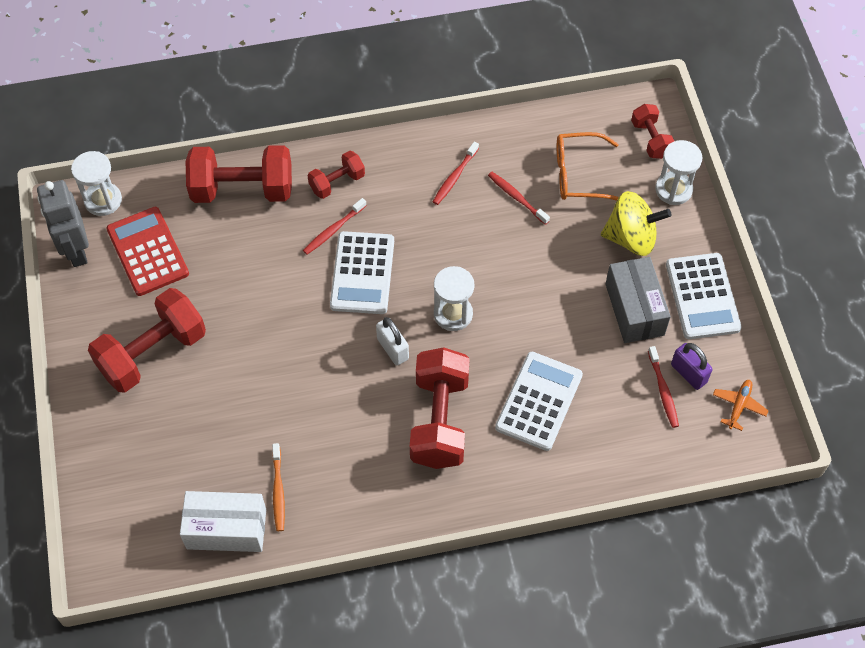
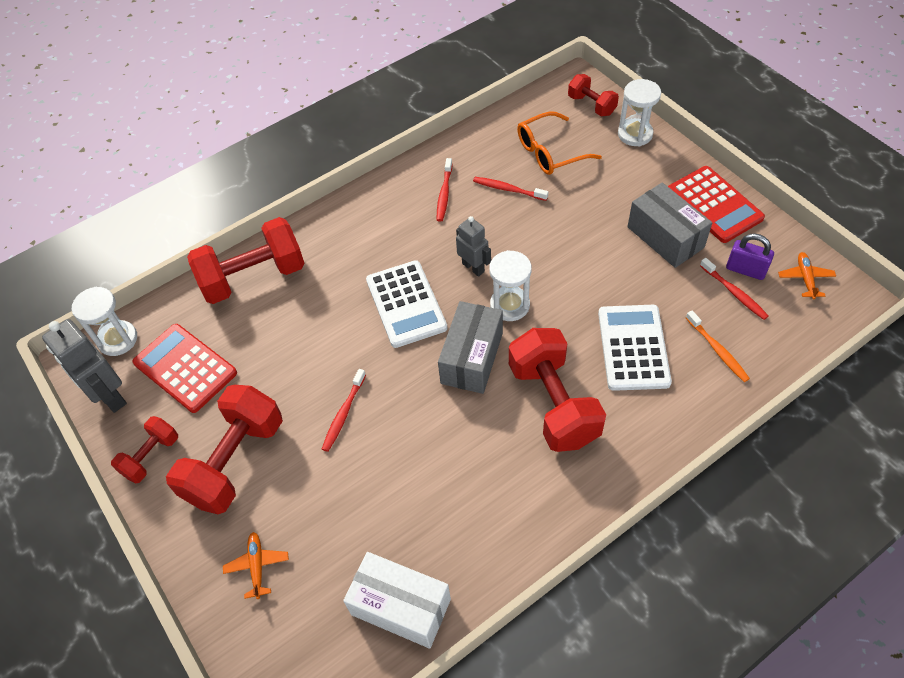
camera: 20 degrees left, 5 degrees down
(132, 447) = (257, 566): none -> orange plane
(226, 529) = (401, 607): white box -> white box turned 45 degrees clockwise
(278, 491) = (434, 542): orange toothbrush -> orange toothbrush (717, 350)
(333, 230) = (358, 278): red toothbrush -> red toothbrush (343, 414)
(337, 182) = (340, 238): red dumbbell -> red dumbbell (151, 456)
(393, 349) = (472, 358): white padlock -> grey box
(441, 263) = (473, 267): none -> grey robot
(631, 238) = (625, 183): yellow spinning top -> none
(702, 296) = (714, 204): white calculator -> red calculator

